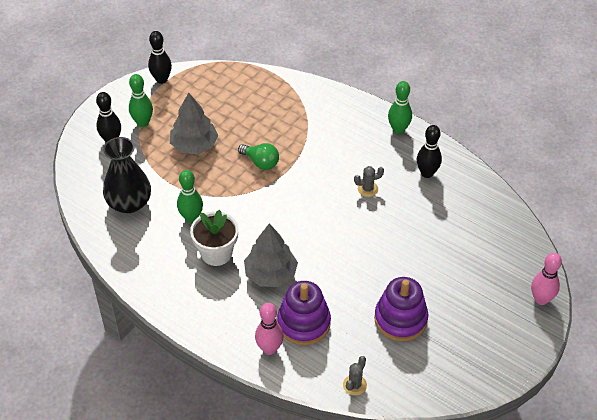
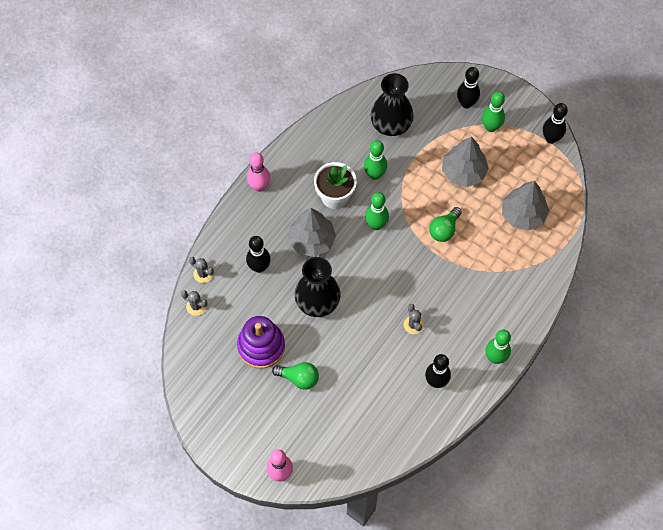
camera: 90 degrees right, 15 degrees up
(246, 103) = (523, 214): none -> grey tree
(253, 217) = (376, 225): none -> green bowling pin
(269, 349) = (234, 240): pink bowling pin -> pink bowling pin (259, 186)
(304, 323) = (259, 267): purple stacking toy -> black bowling pin
(312, 379) = (203, 274): none -> grey cactus
(345, 268) = (317, 302): none -> black vase
(434, 284) = (299, 378): none -> green light bulb

